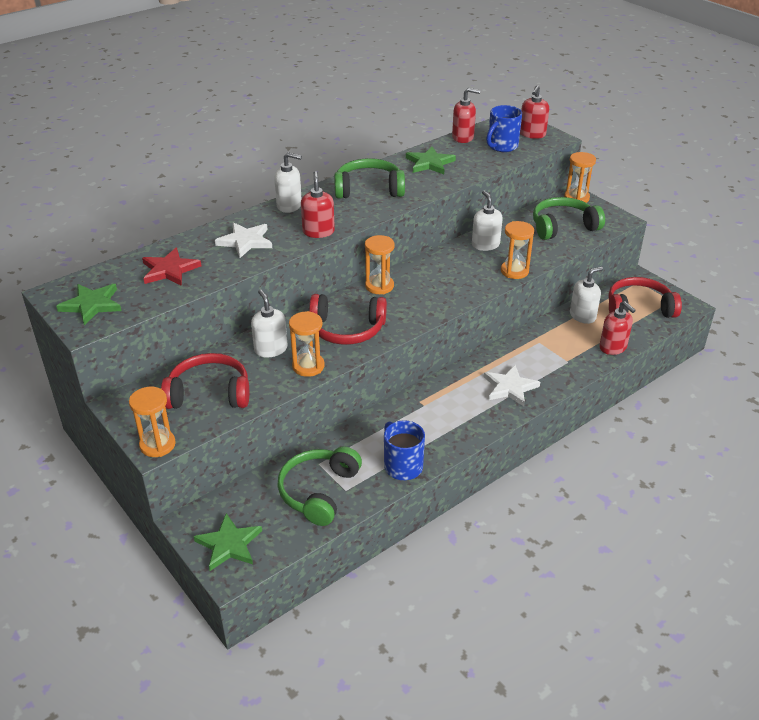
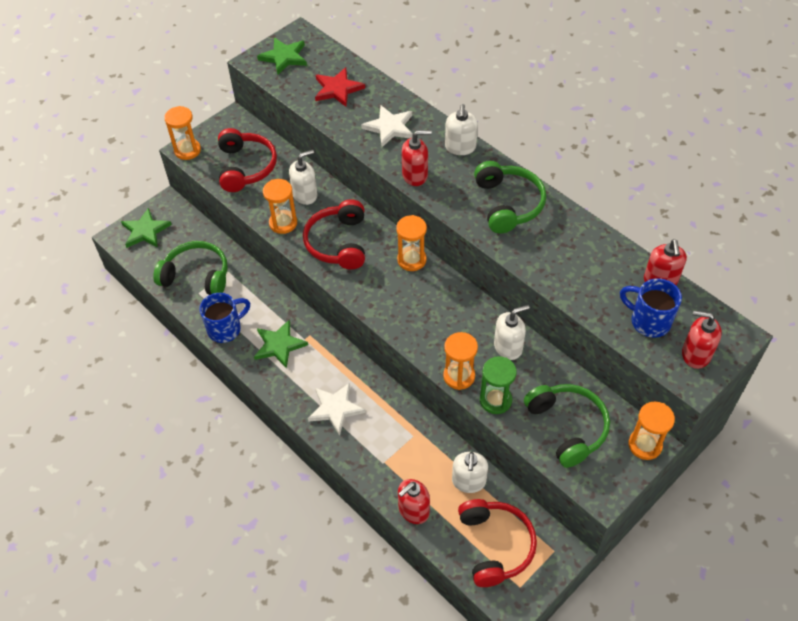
camera: 85 degrees right, 15 degrees up
(430, 163) = (582, 252): green star -> green star (279, 345)
(539, 256) = (495, 400): none -> green hourglass
(582, 316) = (468, 481): white soap dispenser -> white soap dispenser turned 45 degrees clockwise

